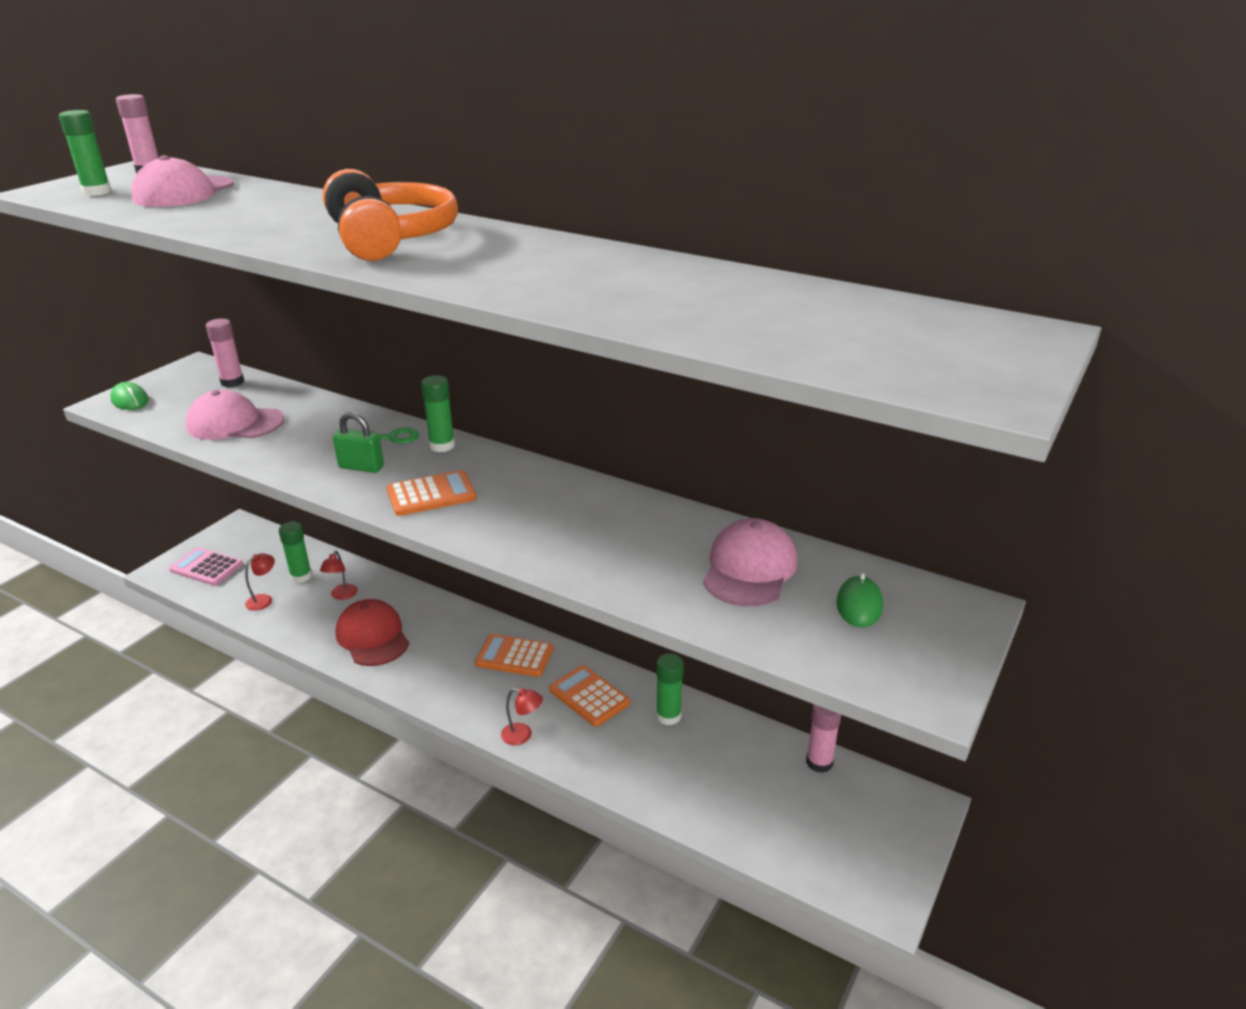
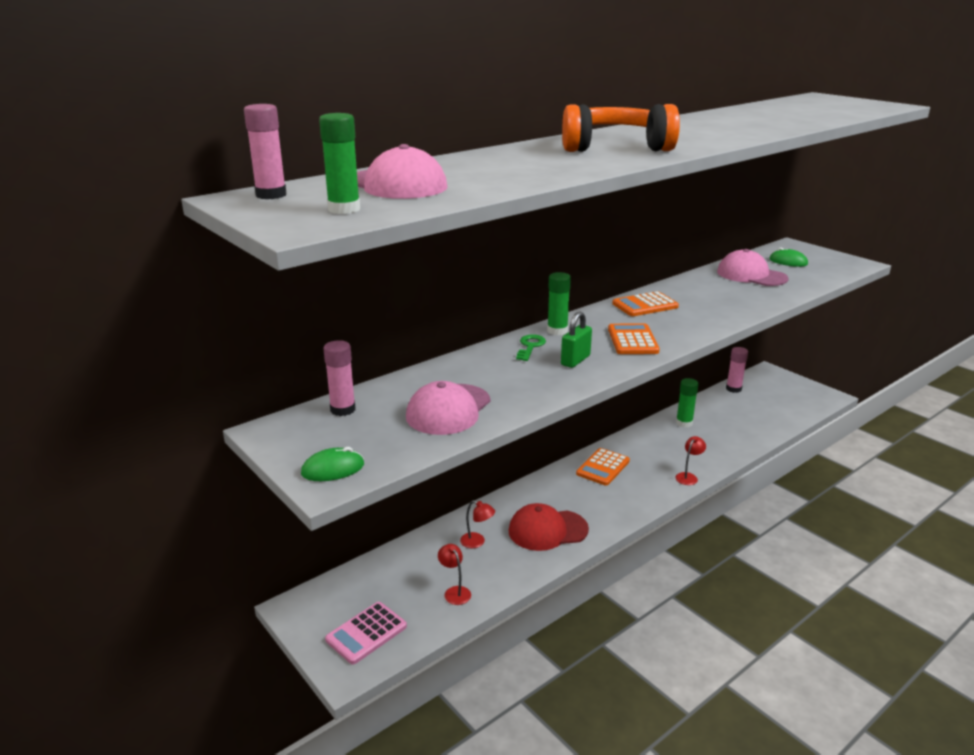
camera: 70 degrees left, 5 degrees down
(301, 576) = (429, 565): green glue stick -> none
(589, 696) = (657, 446): orange calculator -> orange calculator (645, 305)

